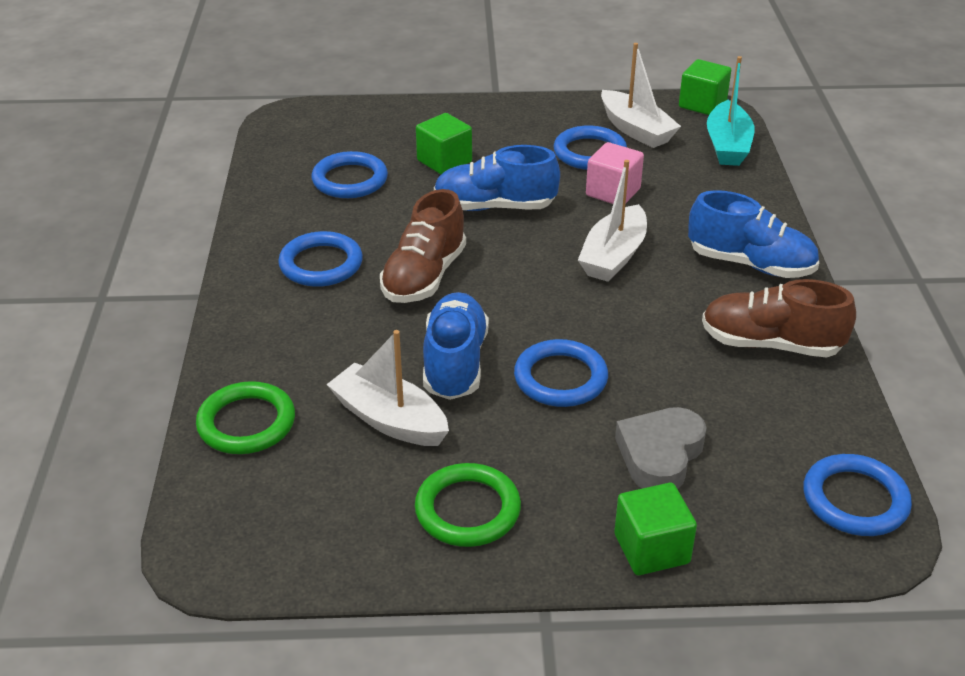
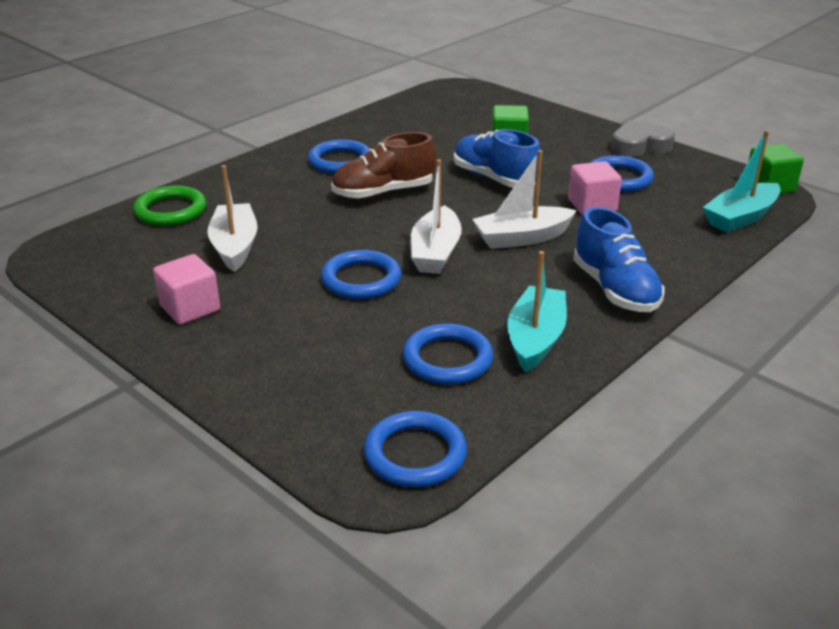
camera: 45 degrees right, 5 degrees down
(350, 180) = (433, 130): blue ring -> blue ring (447, 359)
(455, 363) = (318, 240): blue shoe -> none
(467, 510) = (190, 308): green ring -> pink cube
(636, 130) = (681, 180): white boat -> white boat (435, 252)
(651, 549) = (241, 389): green cube -> none
(660, 455) = (341, 350): grey heart -> grey heart (639, 146)
(770, 344) = (535, 339): brown shoe -> turquoise boat

